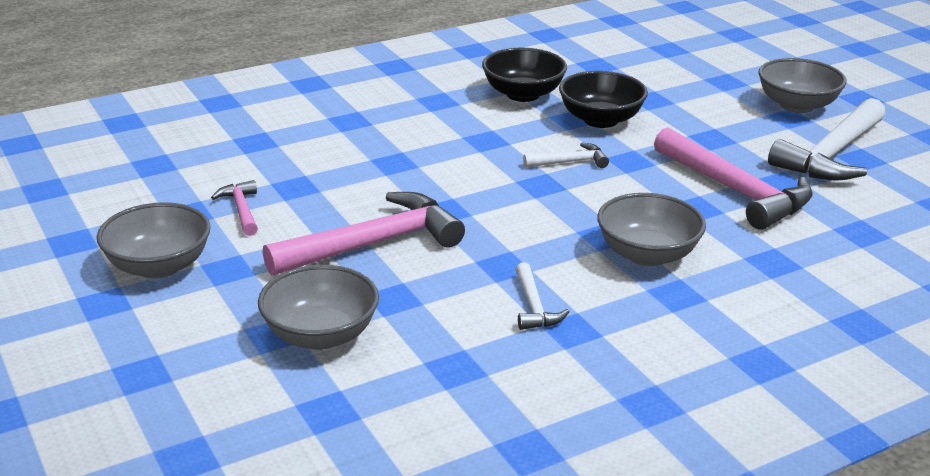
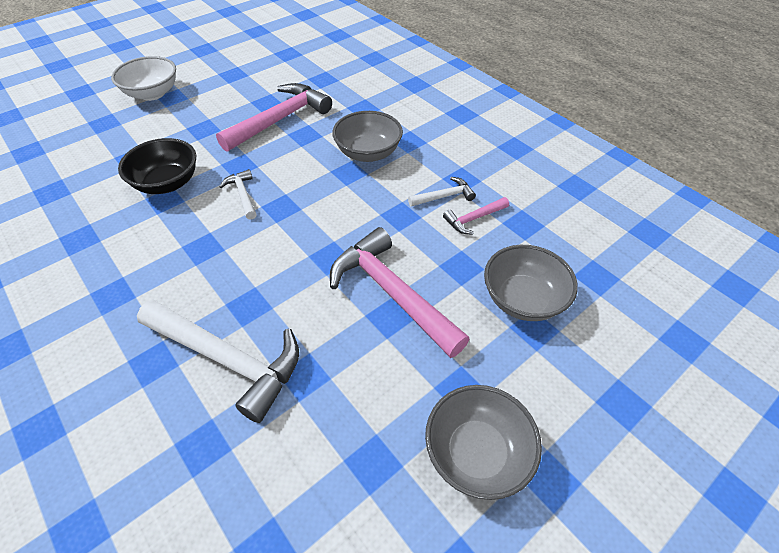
camera: 100 degrees left, 20 degrees up
(241, 210) = (357, 411): pink hammer -> pink hammer (474, 219)
(523, 94) = (108, 234): black bowl -> none
(797, 105) = (152, 93): grey bowl -> white bowl
(832, 154) = (227, 83): white hammer -> white hammer (228, 359)

